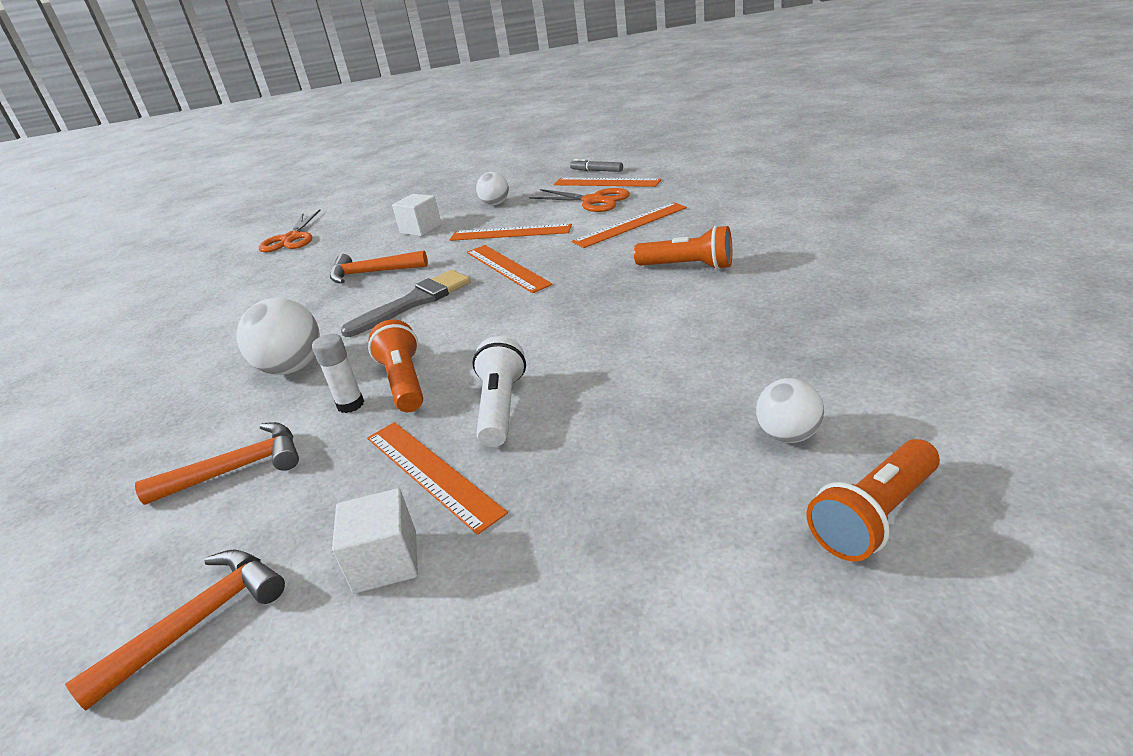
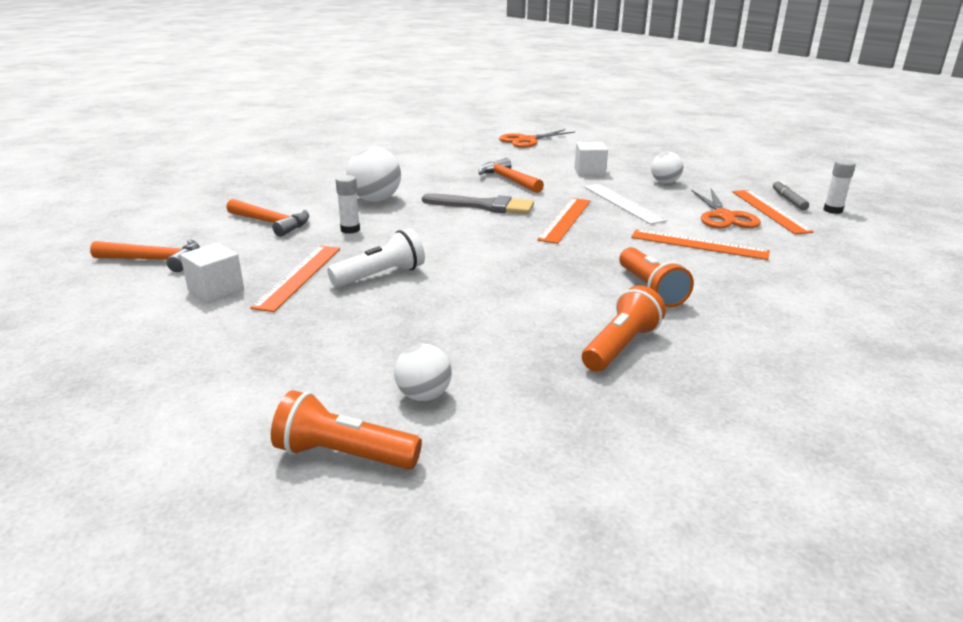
camera: 50 degrees right, 5 degrees down
(404, 382) = (385, 236): orange flashlight -> orange flashlight (620, 346)
(510, 233) = (623, 203): orange ruler -> white ruler
(633, 163) = (833, 210): none -> white glue stick

